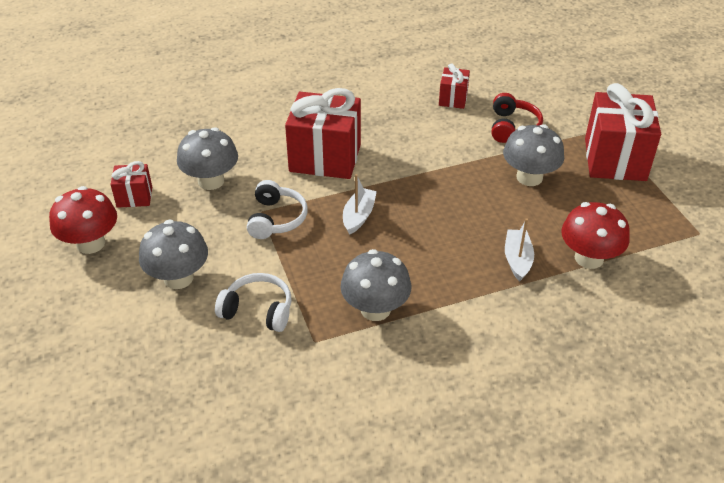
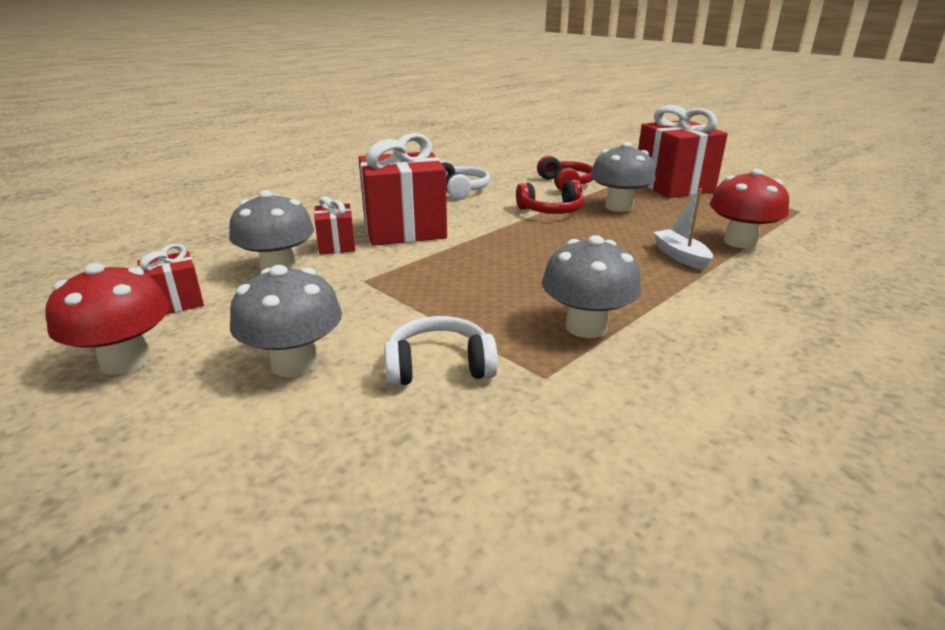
camera: 25 degrees left, 15 degrees down
(276, 219) = (389, 282): white headphones -> white headphones (460, 189)
(358, 216) = (484, 261): white boat -> none
(453, 99) = (493, 178): red gift -> red gift (336, 245)
(464, 165) = (551, 210): none -> red headphones

